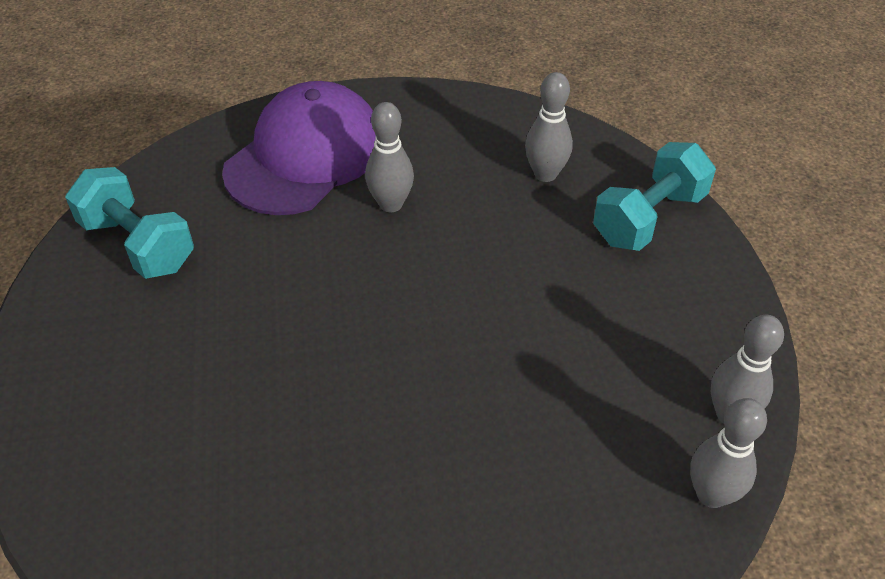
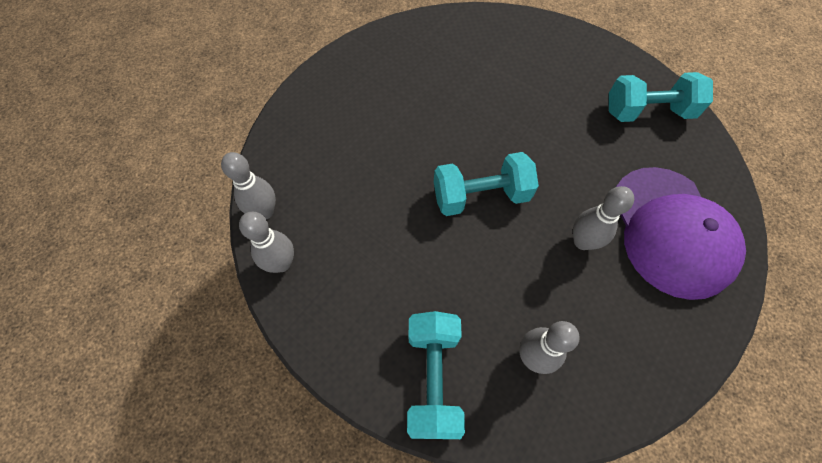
camera: 135 degrees right, 15 degrees up
(431, 309) = (480, 196): none -> turquoise dumbbell

